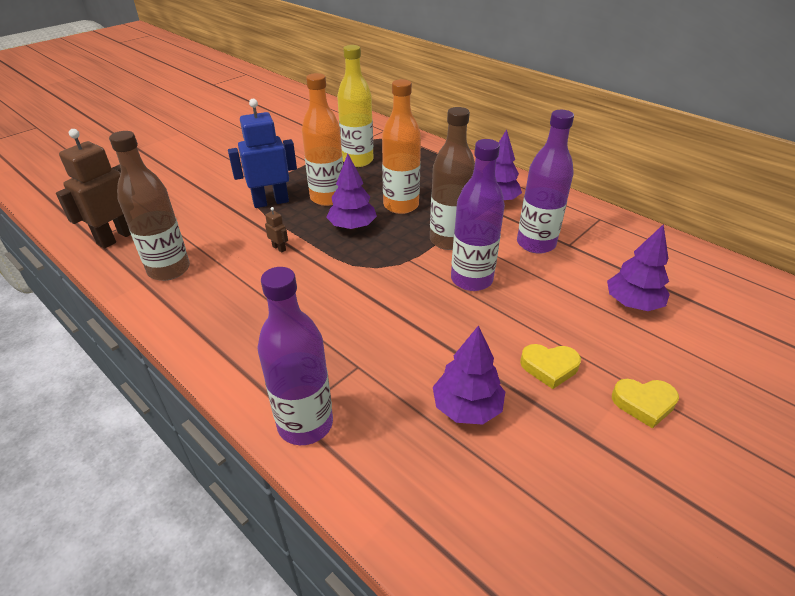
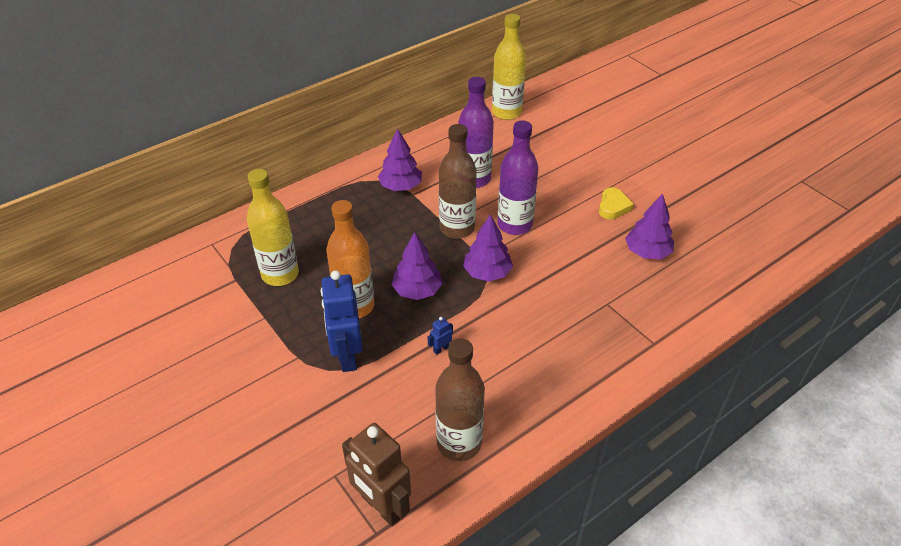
camera: 80 degrees left, 5 degrees up
(279, 248) = (441, 349): brown robot -> blue robot
(305, 424) = (661, 336): purple bottle -> none
(401, 205) = (389, 251): orange bottle -> none
(632, 303) = (554, 152): purple tree -> purple tree (487, 273)
(644, 403) = (644, 176): yellow heart -> none
(684, 256) = (506, 112): none -> yellow bottle

